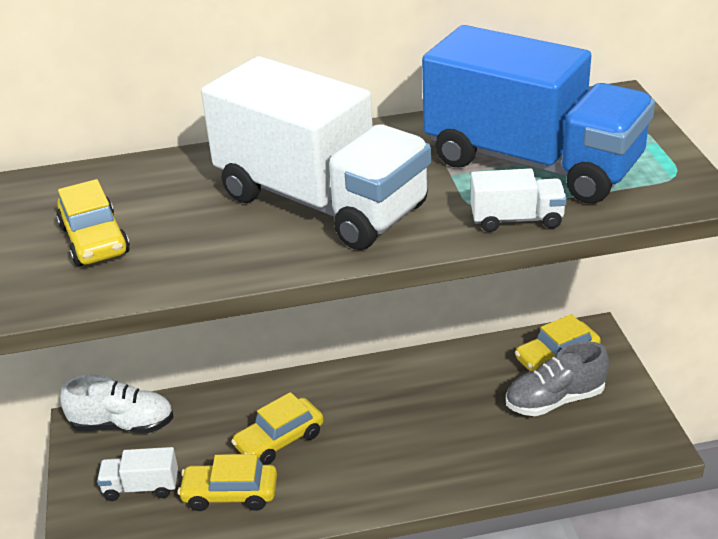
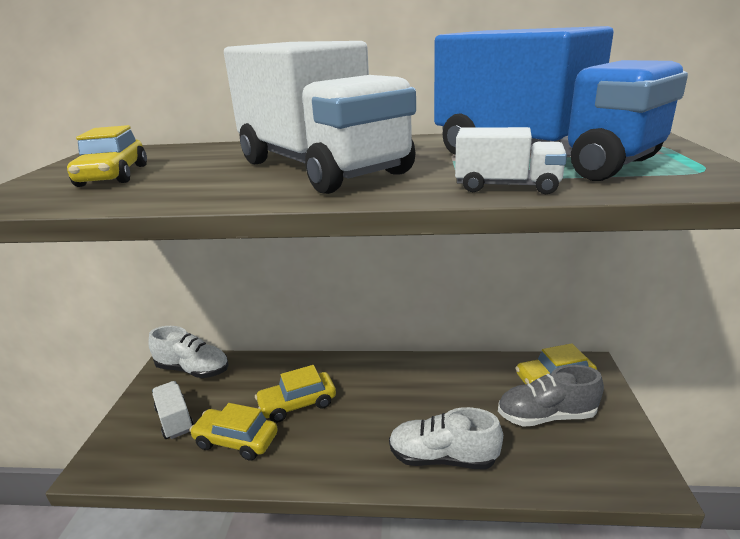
camera: 15 degrees right, 10 degrees down
(141, 487) = (175, 420): white truck -> white truck turned 45 degrees clockwise
(460, 464) = (442, 458): none -> white shoe

